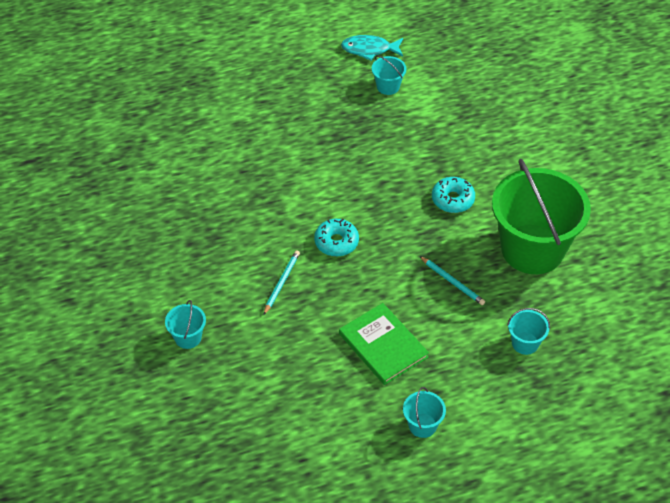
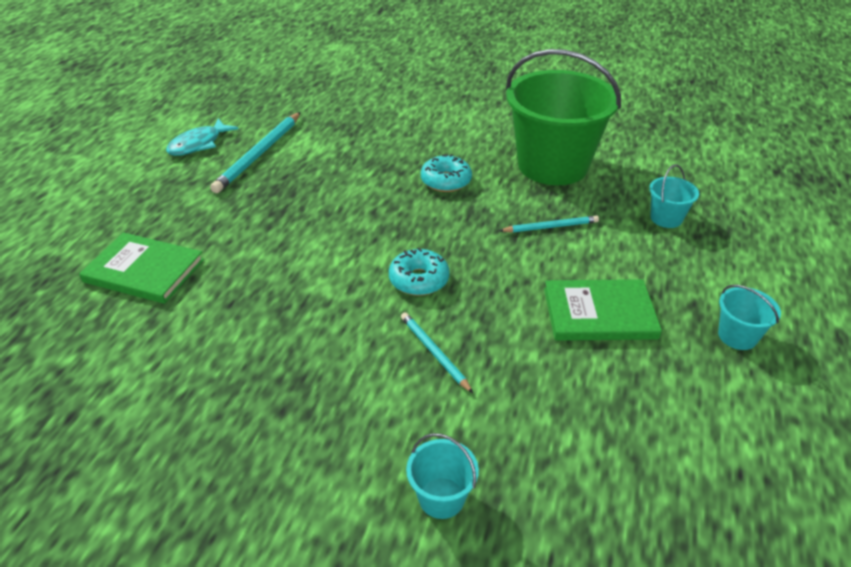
camera: 55 degrees left, 10 degrees down
(235, 116) = (144, 271): none -> green book
(388, 86) = (259, 154): turquoise bucket -> turquoise pencil

